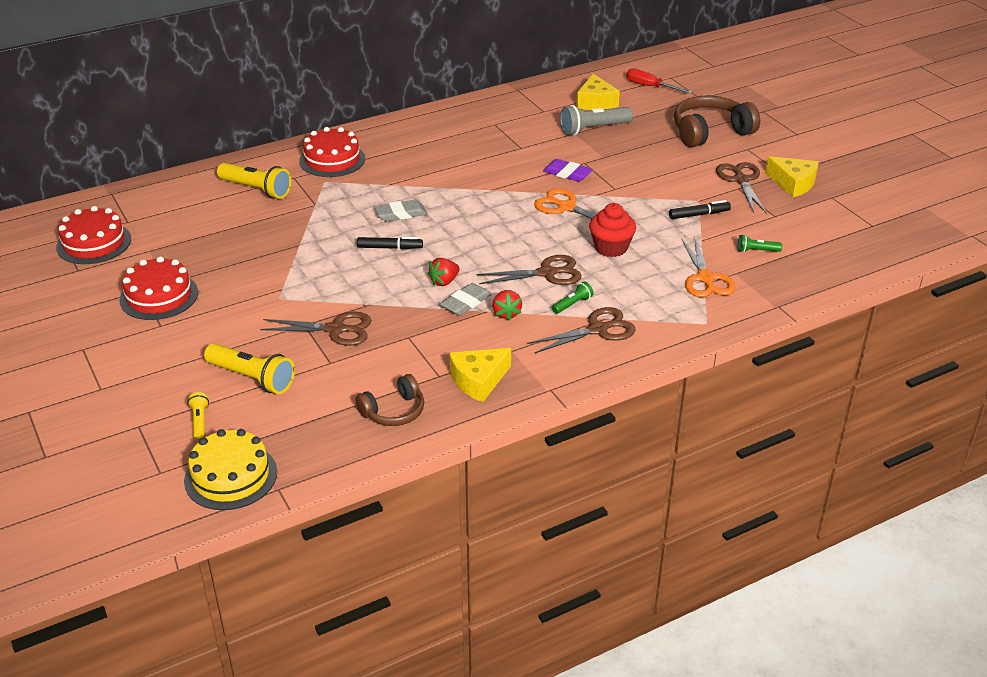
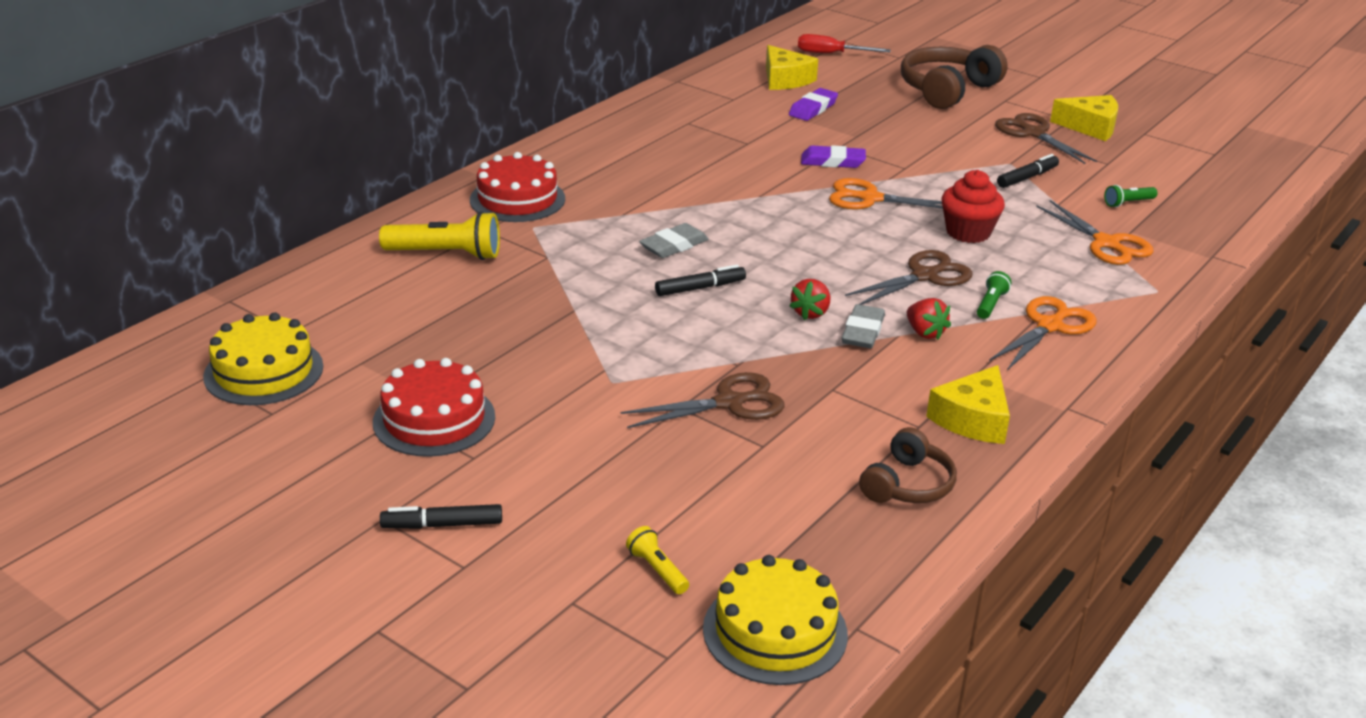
camera: 25 degrees left, 5 degrees down
(94, 243) = (264, 371): red cake -> yellow cake
(110, 361) = (442, 525): none -> black marker
(252, 378) = (676, 493): yellow flashlight -> none
(593, 129) = (813, 109): grey flashlight -> purple eraser
(598, 330) = (1049, 326): brown scissors -> orange scissors

